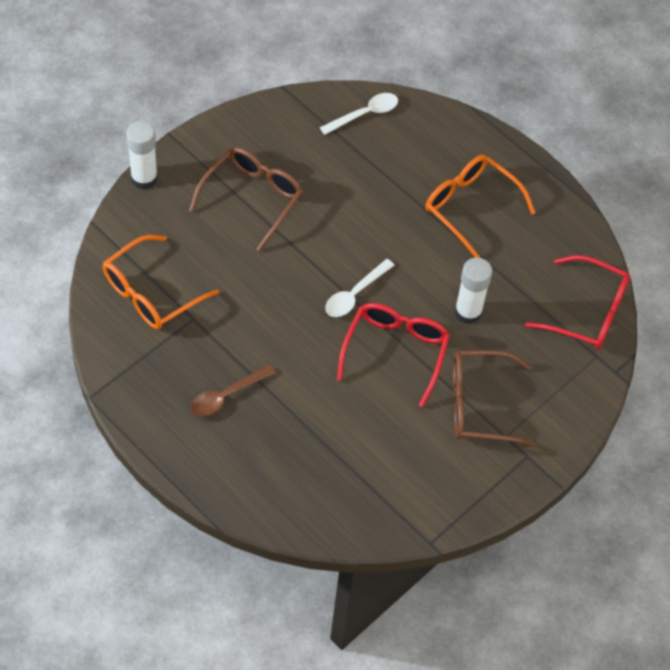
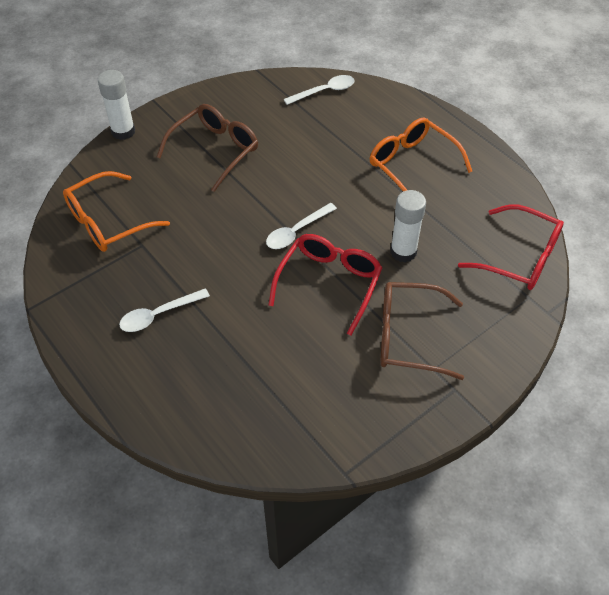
camera: 10 degrees right, 5 degrees down
(226, 396) = (158, 315): brown spoon -> white spoon

